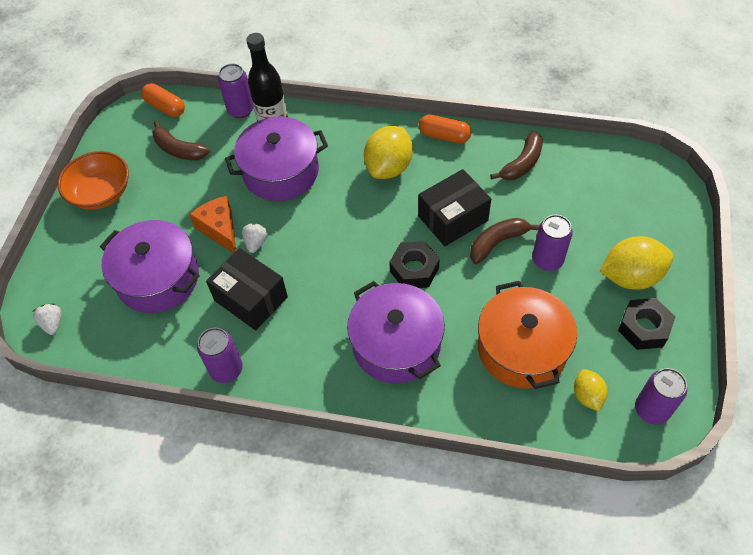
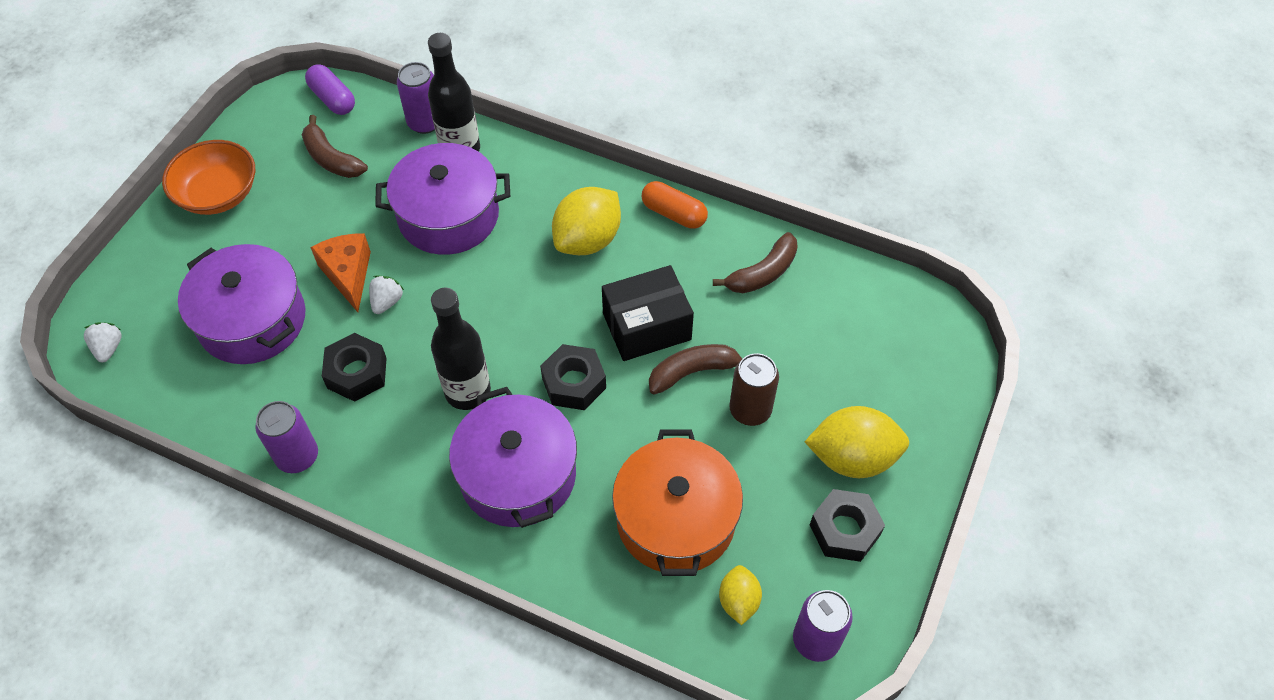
camera: 10 degrees right, 0 degrees up
(165, 107) = (333, 99): orange capsule -> purple capsule
(251, 298) = (357, 373): black box -> black nut
(338, 293) = (467, 391): none -> black bottle
(547, 260) = (750, 410): purple can -> brown can

